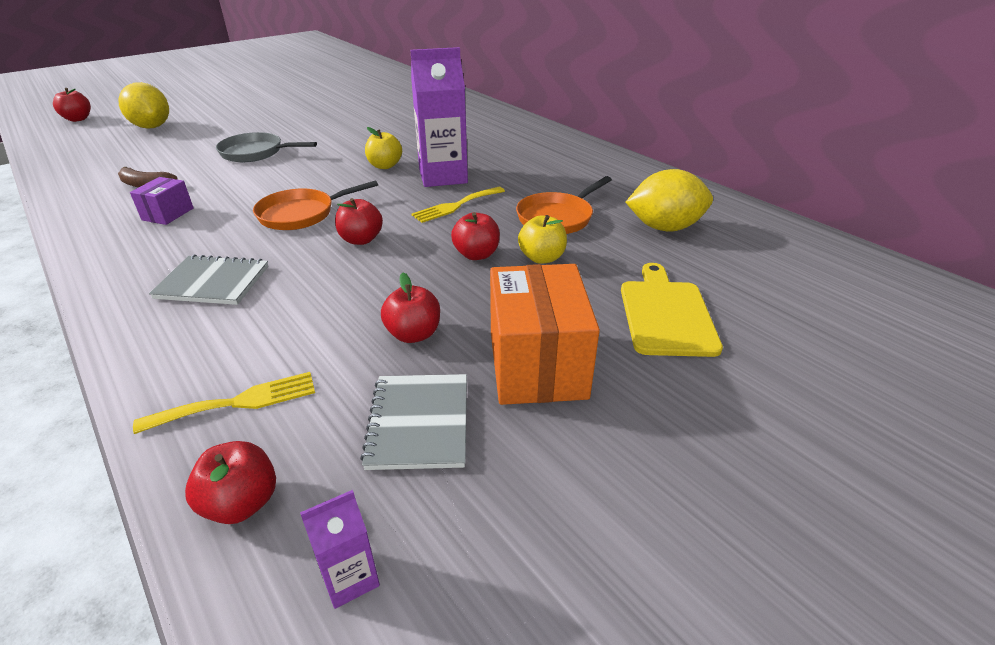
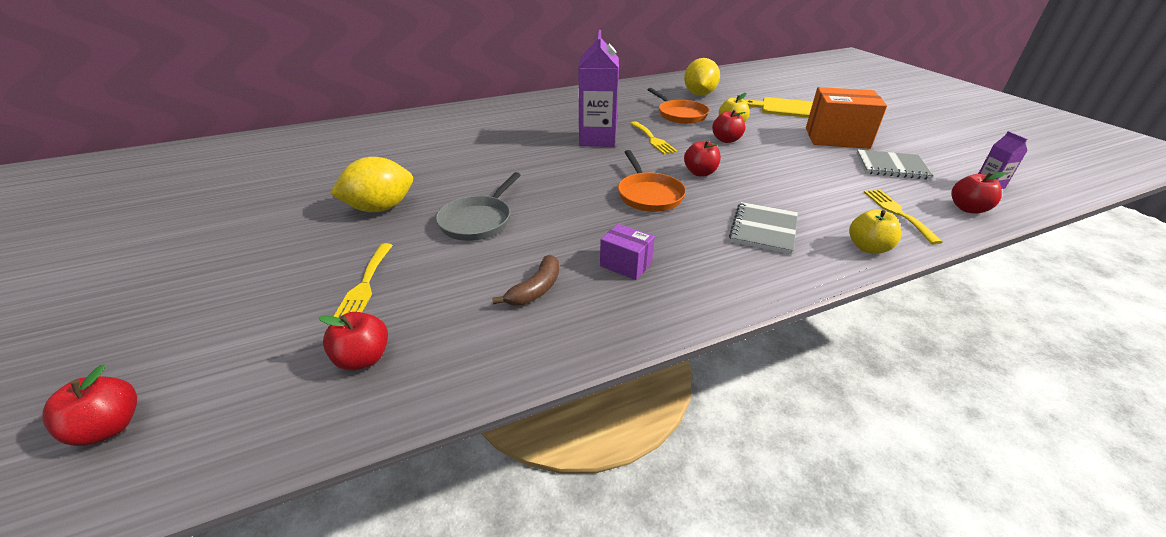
camera: 75 degrees left, 0 degrees up
(152, 127) = (283, 314): yellow lemon -> yellow lemon (380, 208)
(174, 138) = (364, 286): none -> yellow fork
(385, 166) = (561, 158): yellow apple -> yellow apple (868, 248)
(413, 334) = (817, 163): red apple -> red apple (363, 358)

